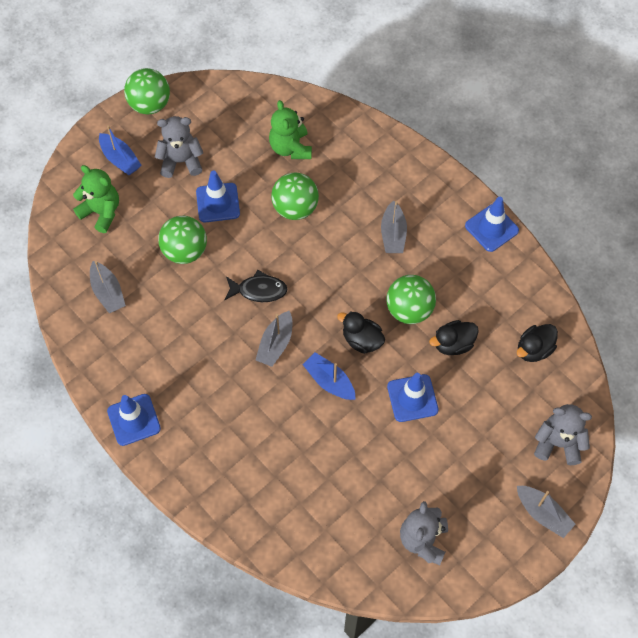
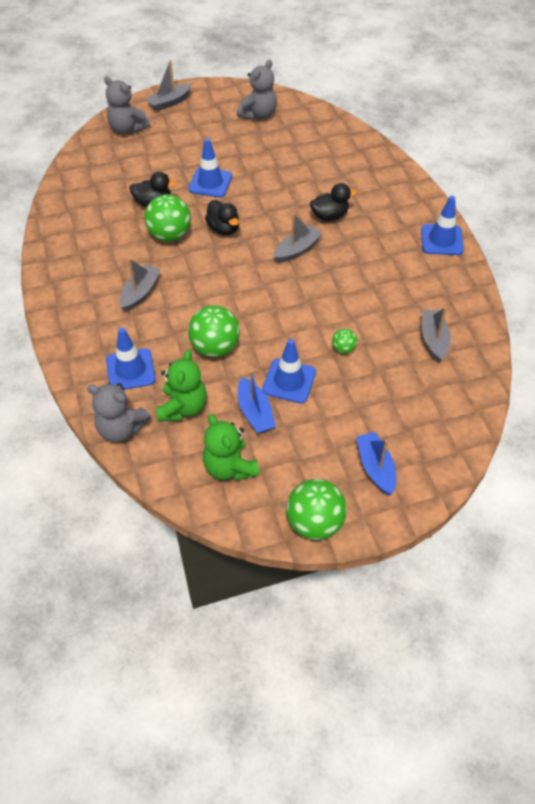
camera: 155 degrees left, 10 degrees down
(101, 212) = (416, 417): green teddy bear -> green teddy bear (229, 467)
(181, 161) = (308, 438): grey teddy bear -> grey teddy bear (121, 429)
(185, 251) = (343, 349): green ball -> green ball, size x0.49
(259, 290) = (289, 292): black fish -> none
(329, 381) = (267, 212): blue boat -> blue boat (255, 412)
(491, 228) = (51, 267): blue traffic cone -> blue traffic cone (130, 370)
(534, 349) = (95, 180): black duck -> black duck (329, 216)
(542, 513) = (169, 102): grey boat -> grey boat turned 105 degrees counterclockwise

